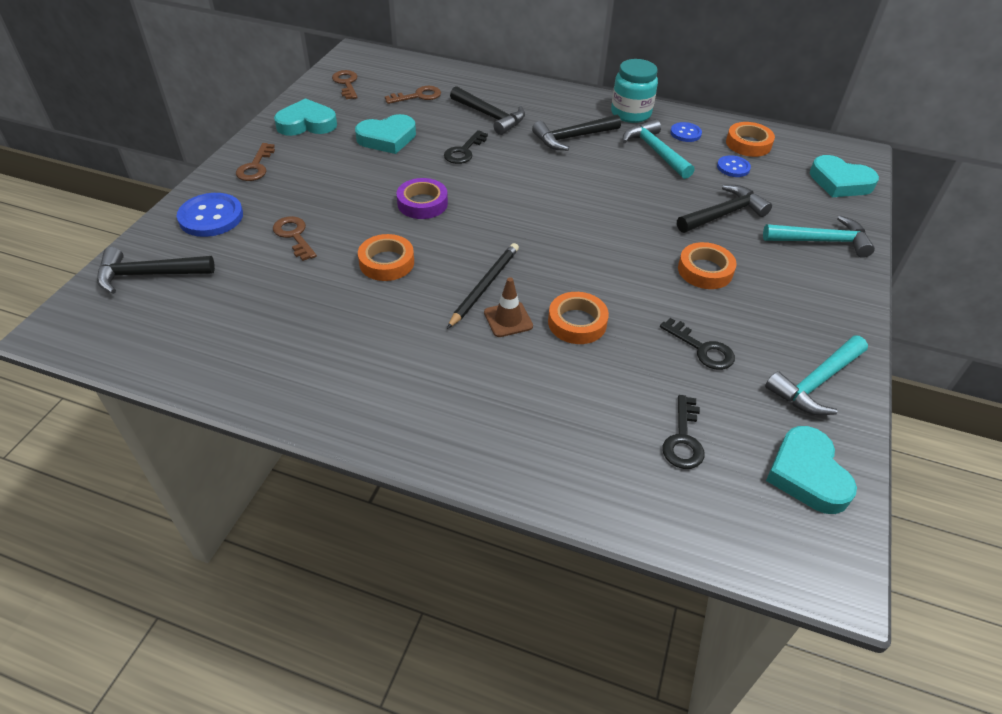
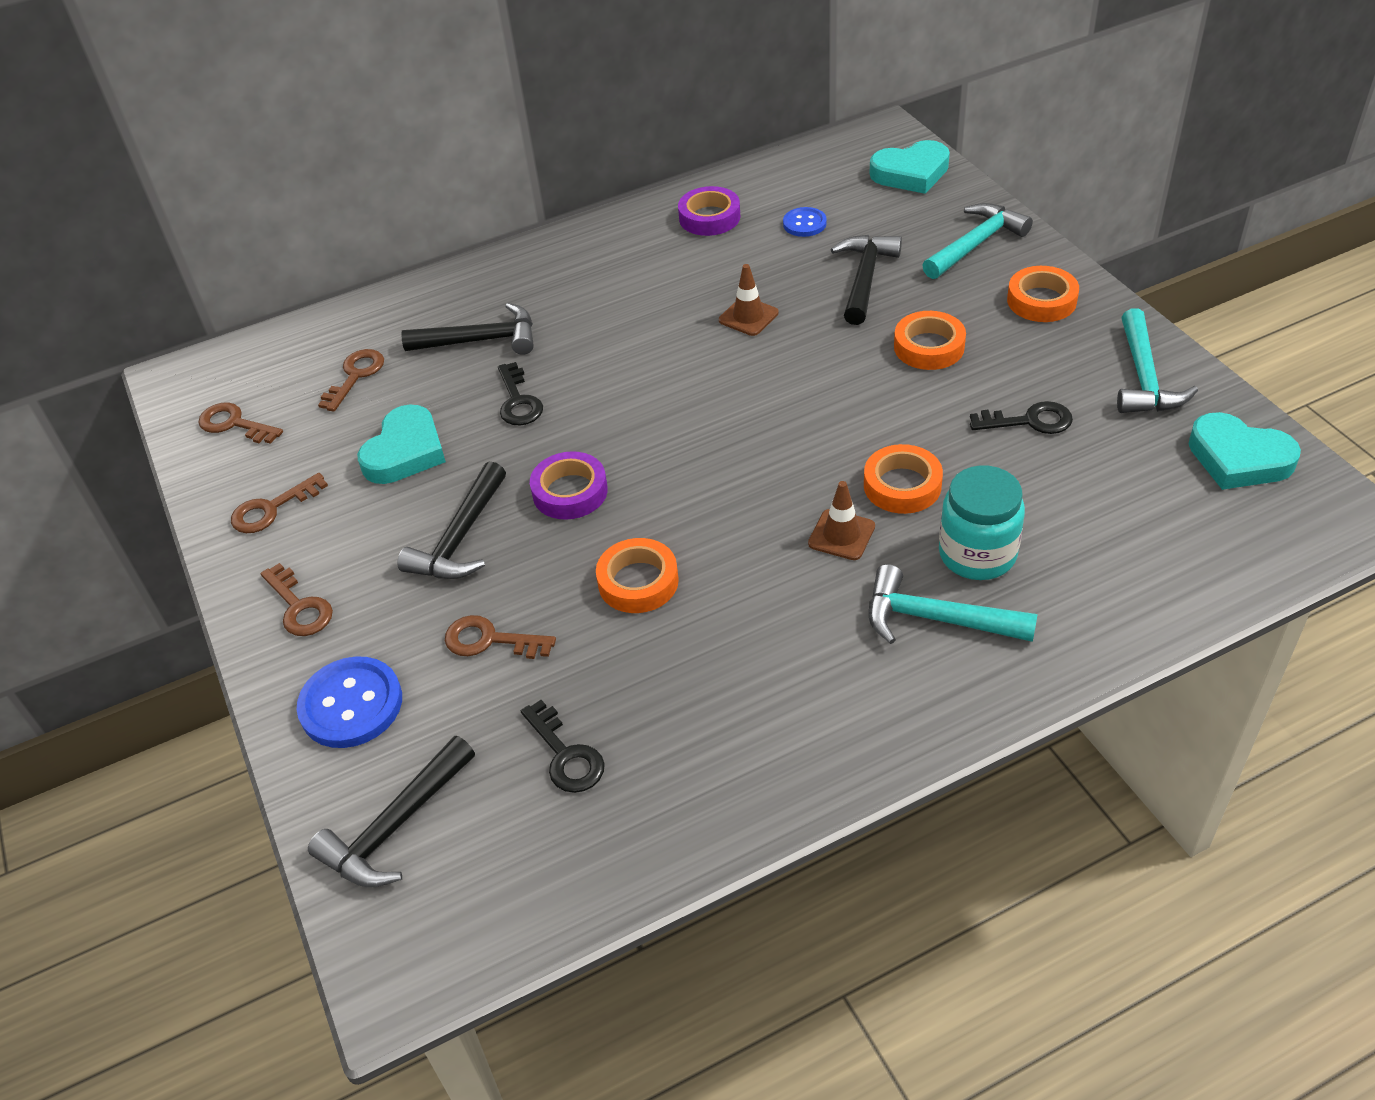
camera: 40 degrees left, 0 degrees up
(307, 124) = (272, 509): turquoise heart -> brown key
(484, 286) = (770, 523): black pencil -> none
(572, 138) = (608, 301): black hammer -> black hammer (460, 538)
(630, 189) = (748, 316): none -> brown traffic cone
(631, 113) = (624, 232): turquoise jar -> turquoise jar (977, 554)
(655, 151) = (711, 258): turquoise hammer -> turquoise hammer (936, 619)
(683, 439) = (1126, 510): black key -> black key (565, 755)
(685, 133) = (709, 217): blue button -> purple tape
(748, 144) = (782, 188): orange tape -> orange tape (1041, 300)

